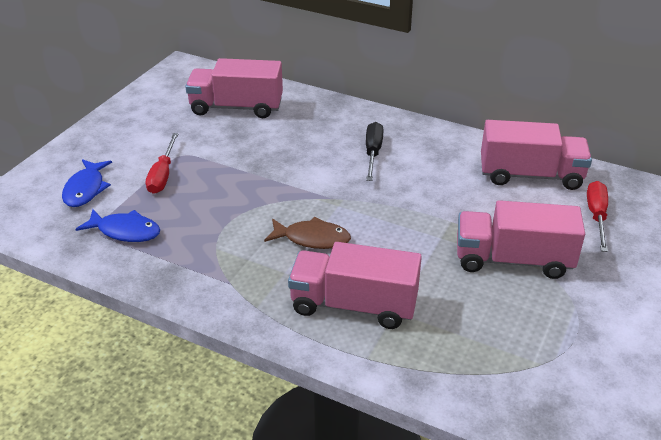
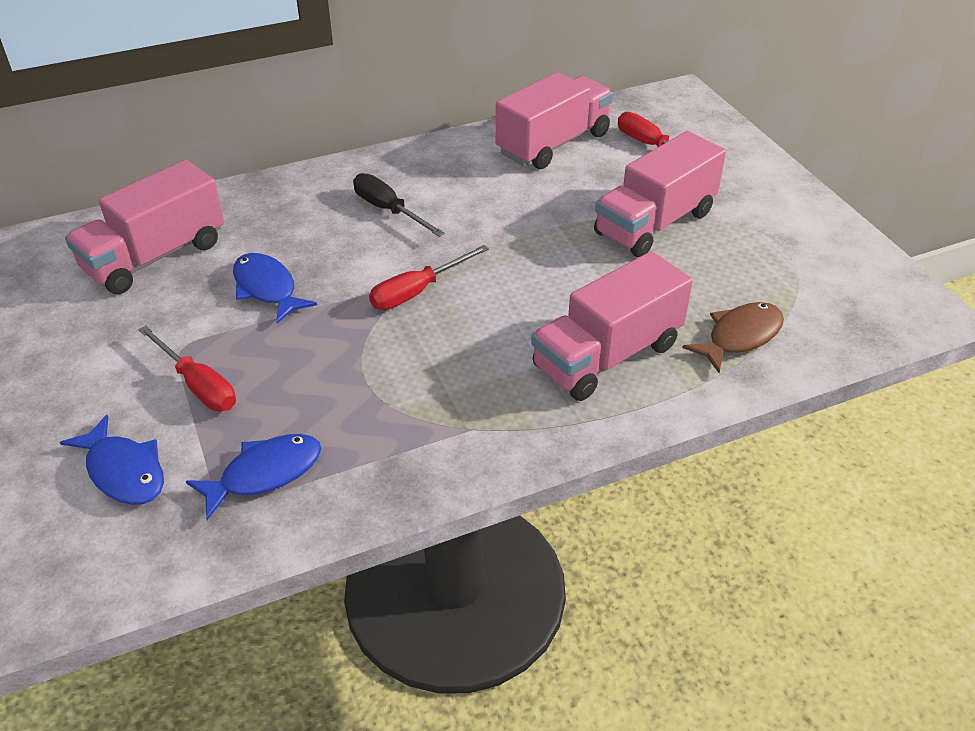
camera: 50 degrees left, 5 degrees up
(256, 153) = (267, 288): none -> blue fish
(312, 239) = (472, 328): brown fish -> brown fish (740, 336)
(317, 202) = (417, 291): none -> red screwdriver

